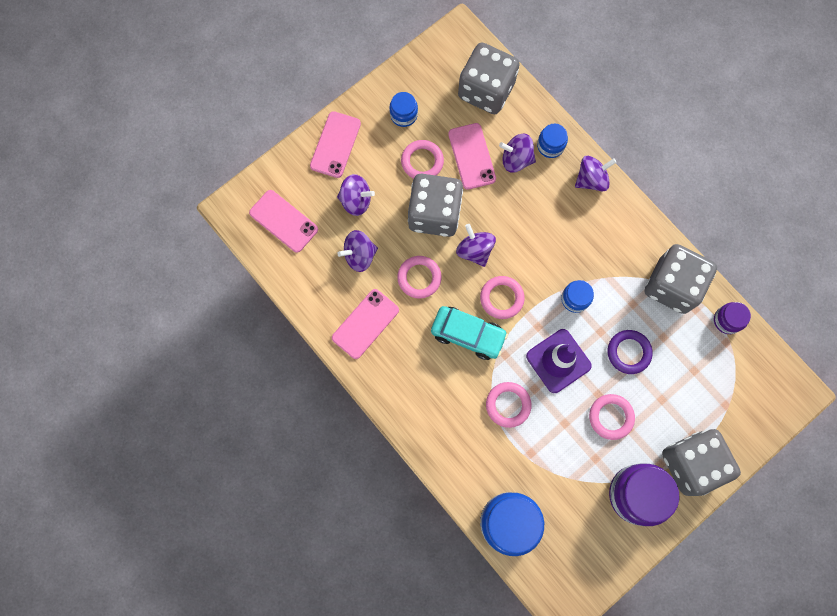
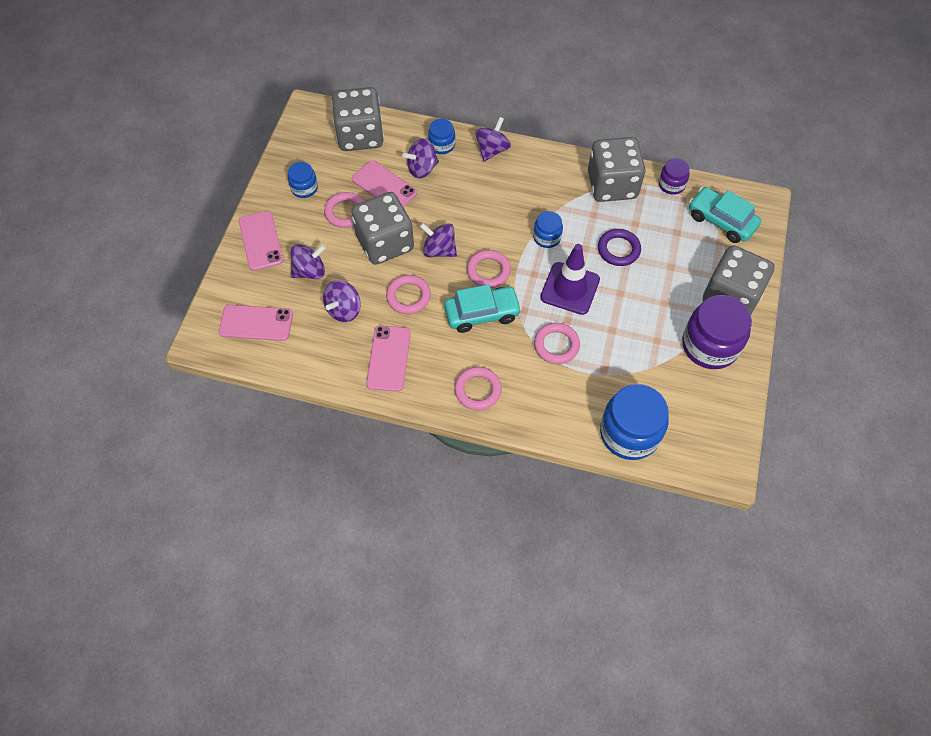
camera: 35 degrees left, 15 degrees down
(611, 417) = (643, 303): pink ring -> pink ring (477, 390)
(743, 386) = (721, 221): none -> turquoise car

